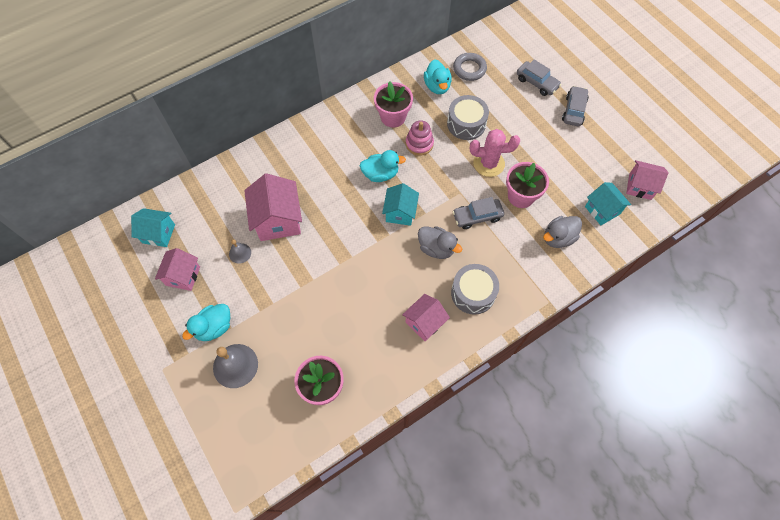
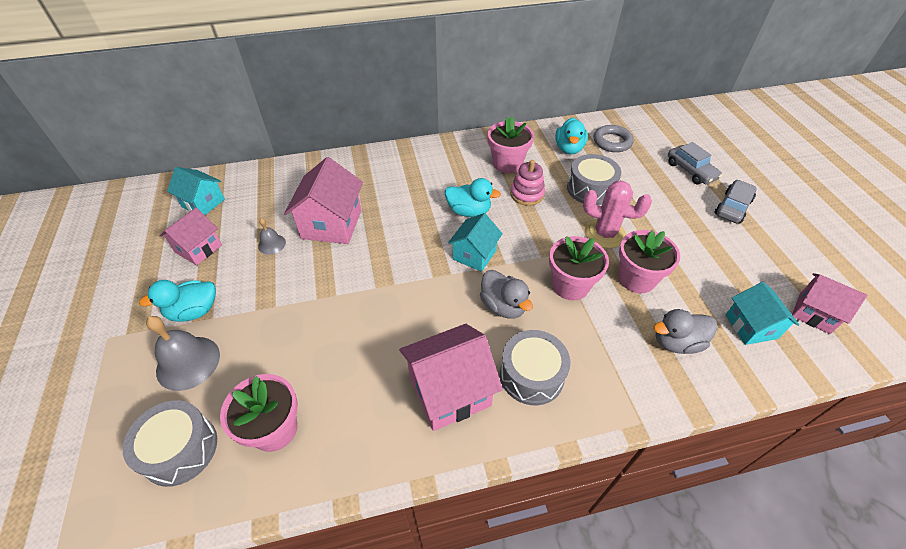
camera: 20 degrees right, 15 degrees down
(268, 422) = (180, 449): none -> grey drum
(424, 322) = (449, 391): pink house -> pink house, size x1.56
(477, 216) = (570, 285): grey car -> pink flower pot

